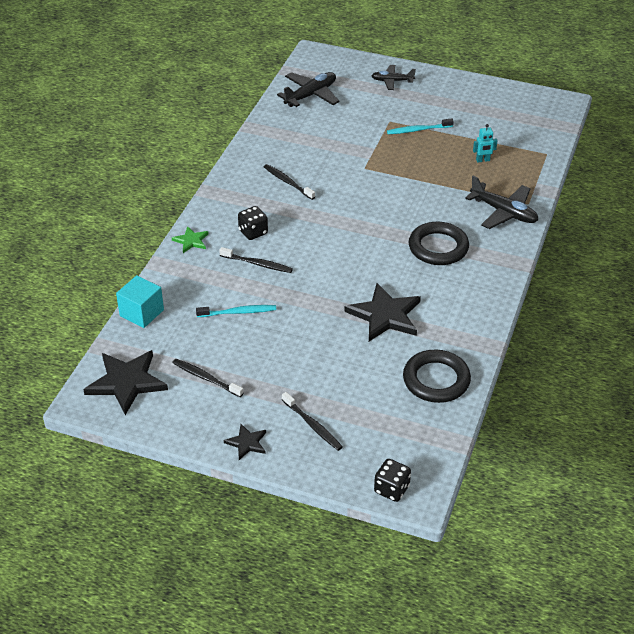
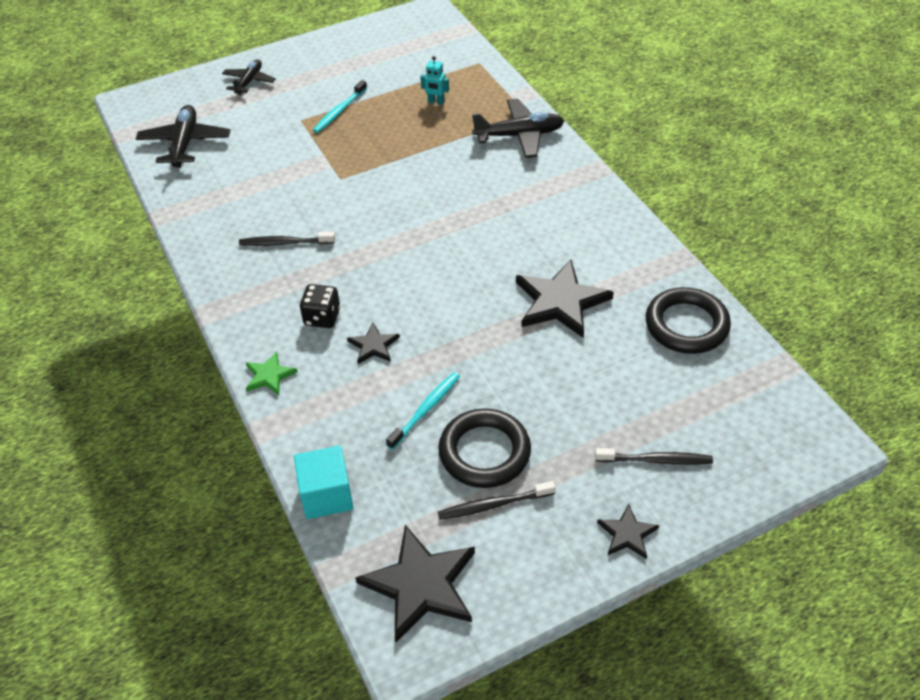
camera: 45 degrees left, 5 degrees up
(258, 264) = (373, 345): black toothbrush -> black star
(391, 489) = (802, 457): black dice -> none
(392, 81) = (249, 81): black plane -> black plane turned 150 degrees clockwise
(438, 247) = (512, 205): black ring -> black ring (484, 452)
(483, 160) = (436, 102): turquoise robot -> turquoise robot turned 75 degrees clockwise

